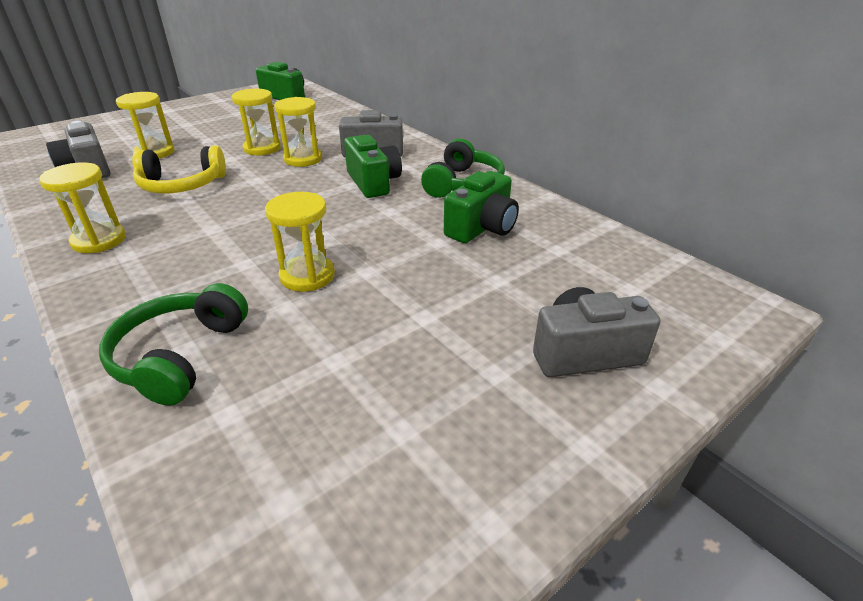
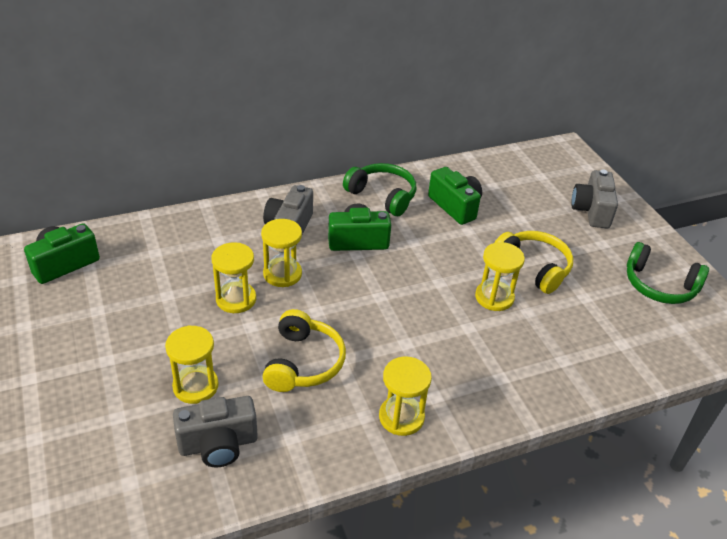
camera: 75 degrees left, 5 degrees up
(180, 355) = (570, 363): green headphones -> green headphones (659, 285)
(387, 302) = (533, 267): none -> yellow headphones

